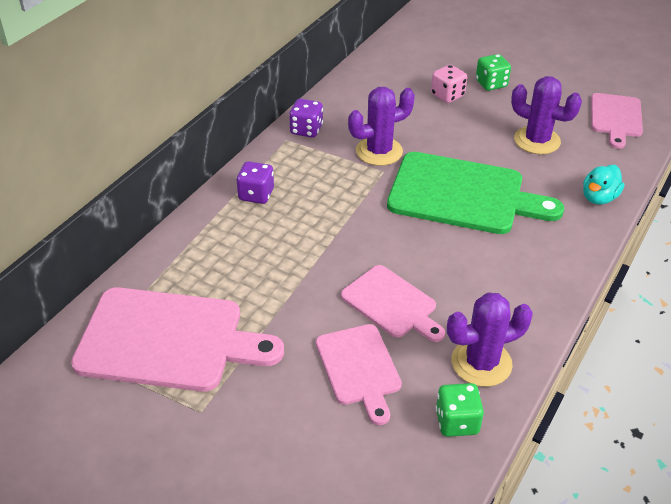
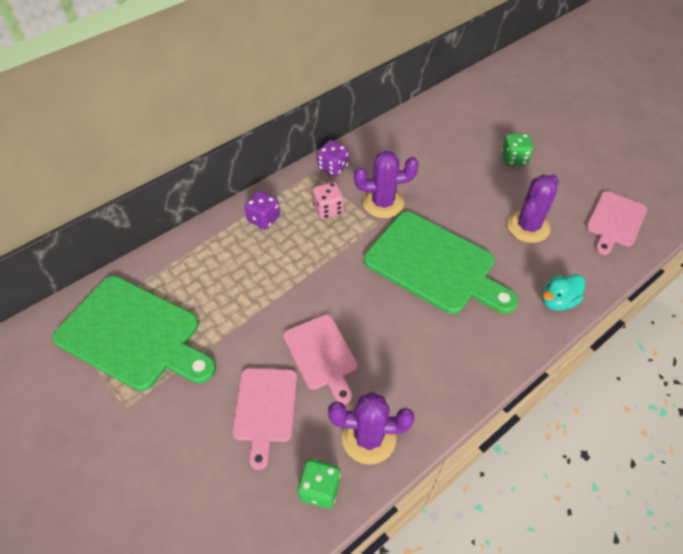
camera: 20 degrees right, 10 degrees up
(168, 340) = (133, 334): pink cutting board -> green cutting board
(447, 95) = (469, 161): pink dice -> pink dice (328, 209)
(537, 140) = (528, 227): purple cactus -> purple cactus turned 75 degrees clockwise

